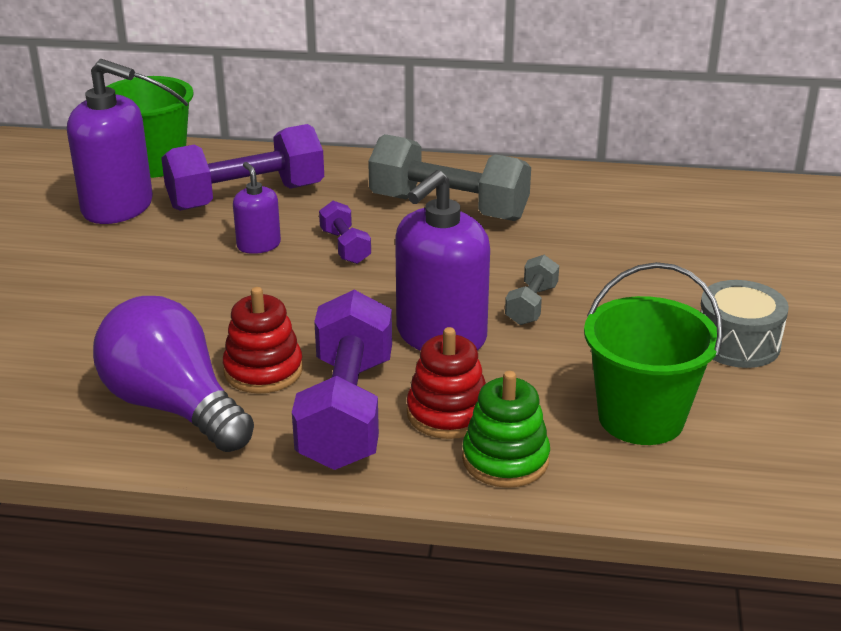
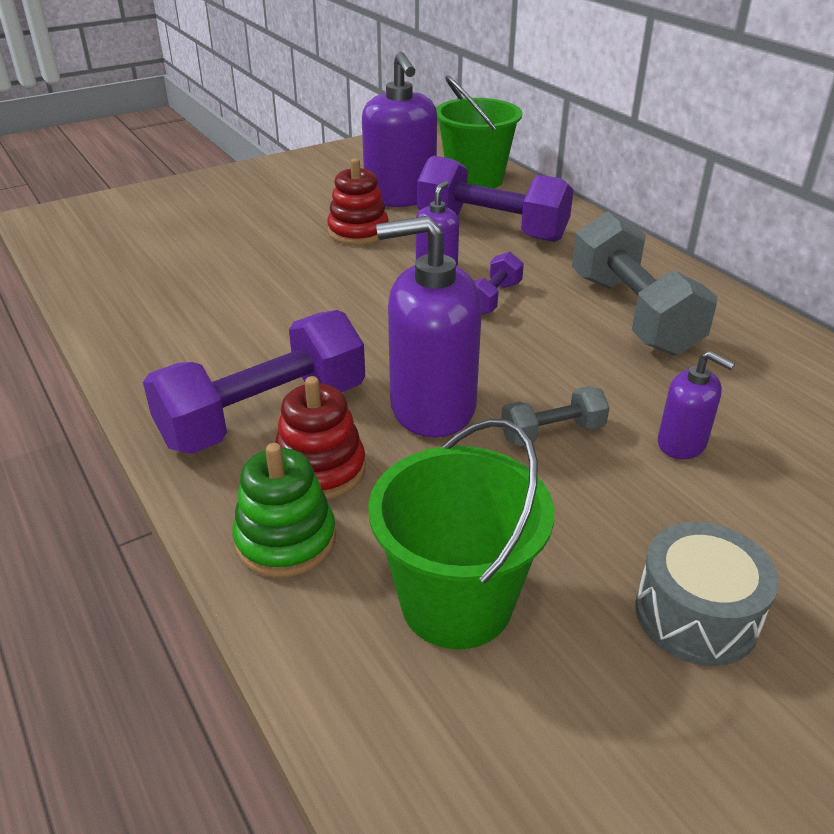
camera: 50 degrees right, 5 degrees up
(173, 406) = (186, 338): purple light bulb -> none
(263, 370) = (274, 350): red stacking toy -> red stacking toy (358, 232)
(601, 268) = (682, 443): none -> purple soap dispenser

